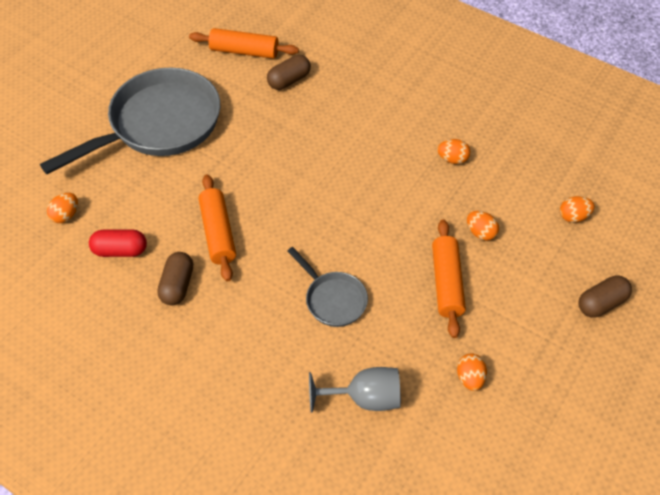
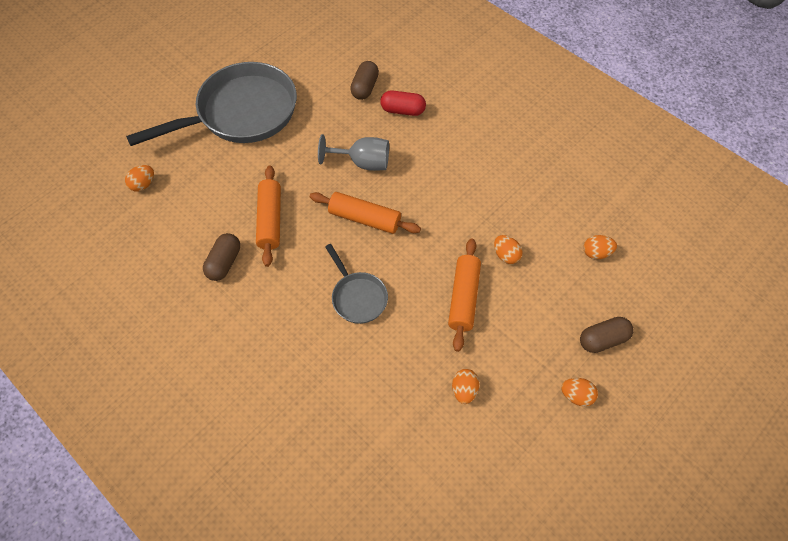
camera: 10 degrees right, 5 degrees up
(120, 250) = (182, 223): red capsule -> red capsule (403, 110)
(244, 51) = (331, 55): orange rolling pin -> orange rolling pin (364, 219)
(289, 80) = (365, 87): brown capsule -> brown capsule turned 45 degrees counterclockwise
(364, 398) = (365, 393): grey goblet -> grey goblet (362, 163)
(452, 159) = (496, 182): orange egg -> orange egg (576, 396)

